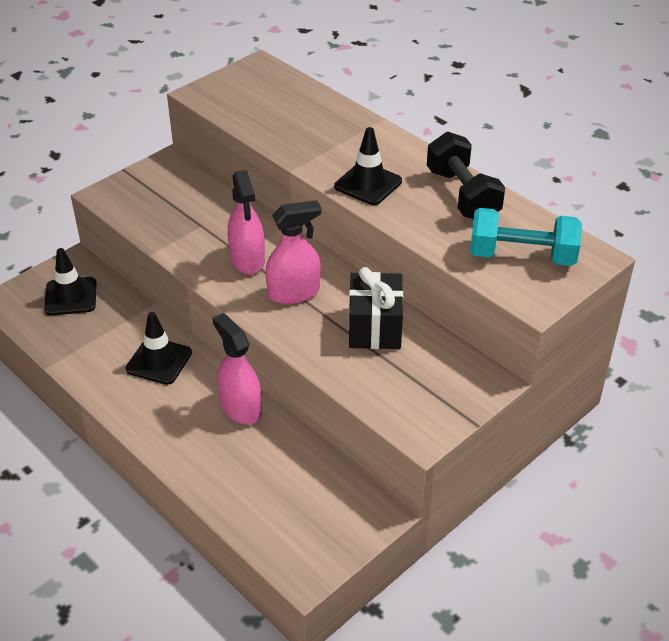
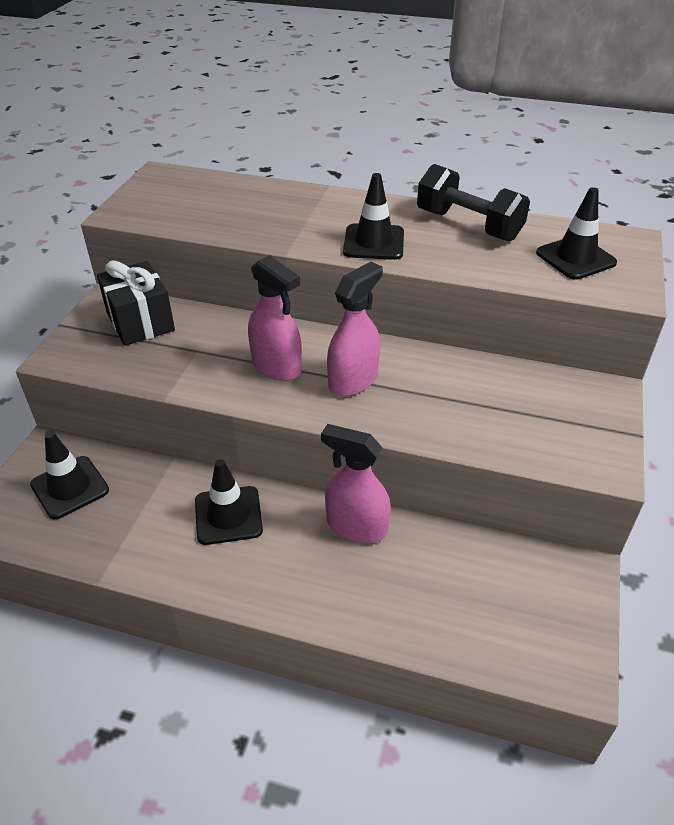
camera: 30 degrees left, 0 degrees up
(374, 327) = (461, 383): black gift -> black gift (140, 322)
(522, 256) = (575, 258): turquoise dumbbell -> black traffic cone

